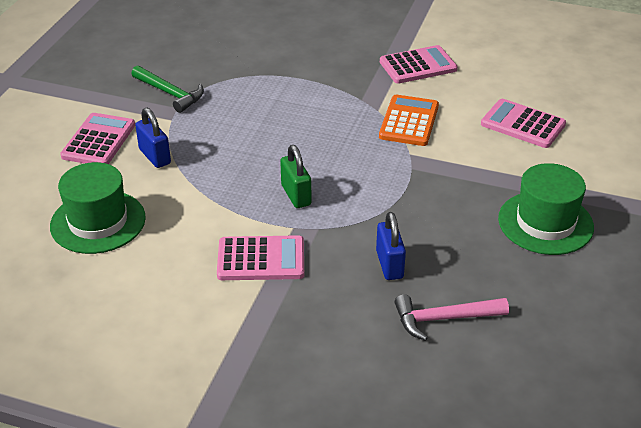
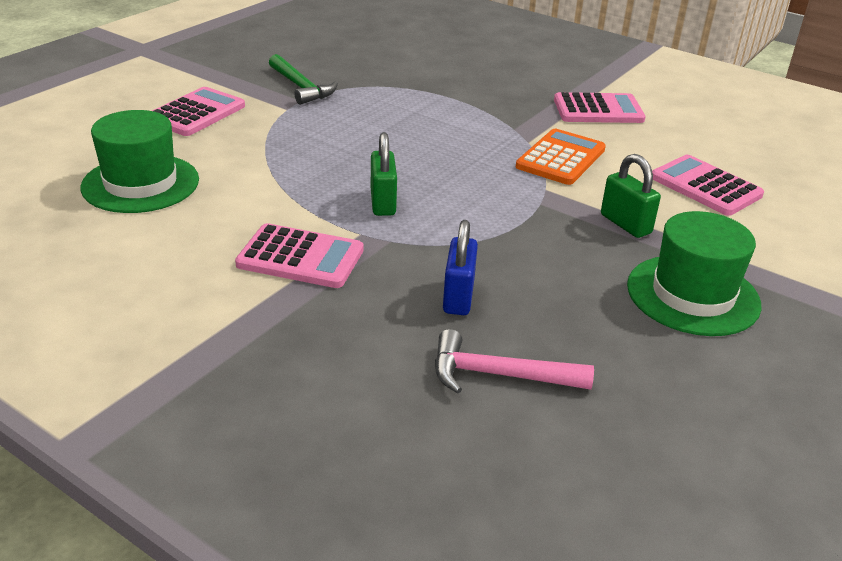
camera: 15 degrees right, 5 degrees down
(155, 156) = (246, 137): blue padlock -> none
(479, 173) = (625, 224): none -> green padlock

